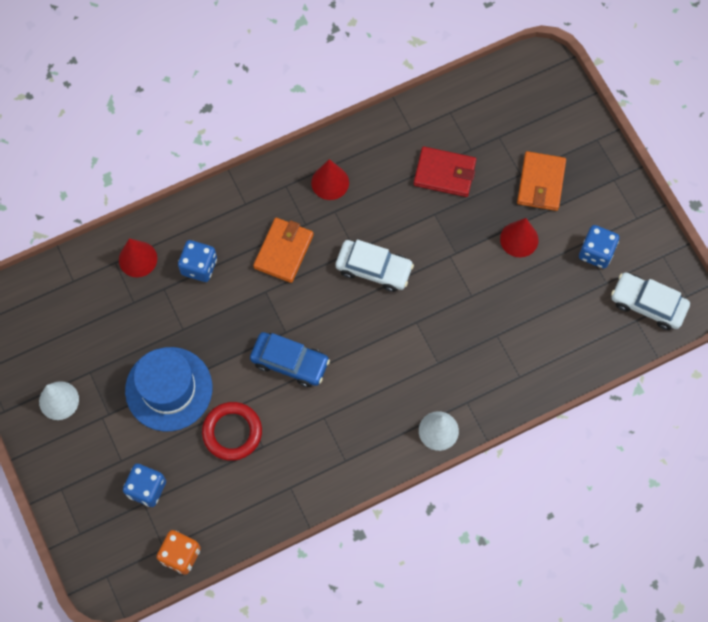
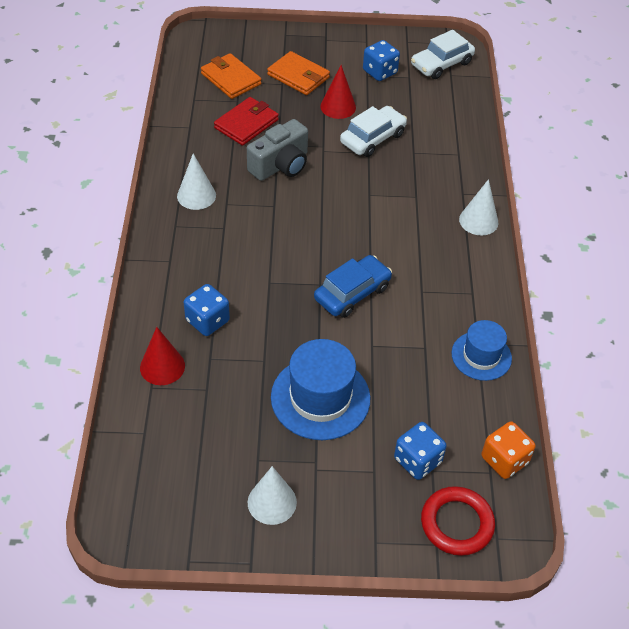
camera: 65 degrees left, 20 degrees down
(232, 432) = (397, 365): red ring -> red ring (457, 523)
(278, 496) = (481, 356): none -> blue hat
(283, 251) = (239, 253): orange wallet -> orange wallet (231, 79)
(330, 182) = (196, 195): red cone -> white cone
(374, 269) = (301, 201): white car -> white car (372, 138)
(408, 230) = (280, 165): none -> grey camera

